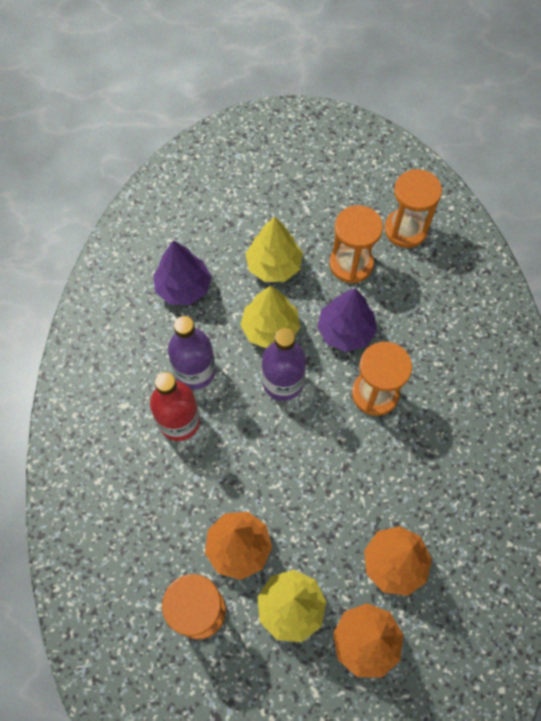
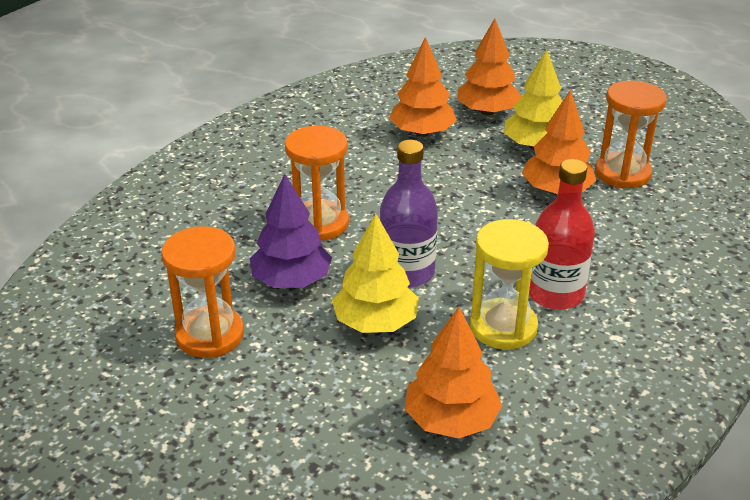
camera: 145 degrees left, 30 degrees down
(183, 287) = (451, 420): purple tree -> orange tree
(195, 371) = (503, 327): purple bottle -> yellow hourglass
(274, 265) = (305, 382): yellow tree -> none
(405, 229) = (101, 335): orange hourglass -> none

